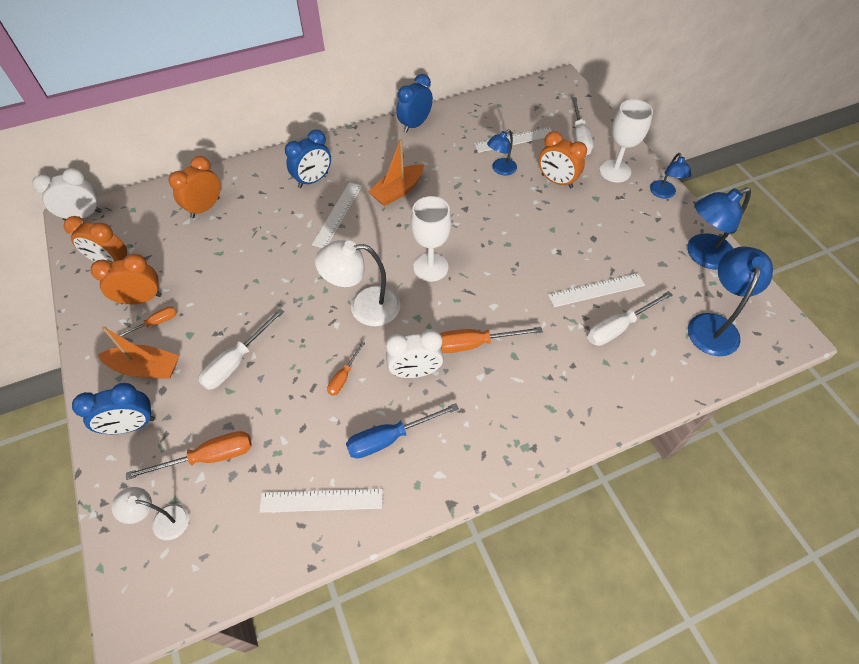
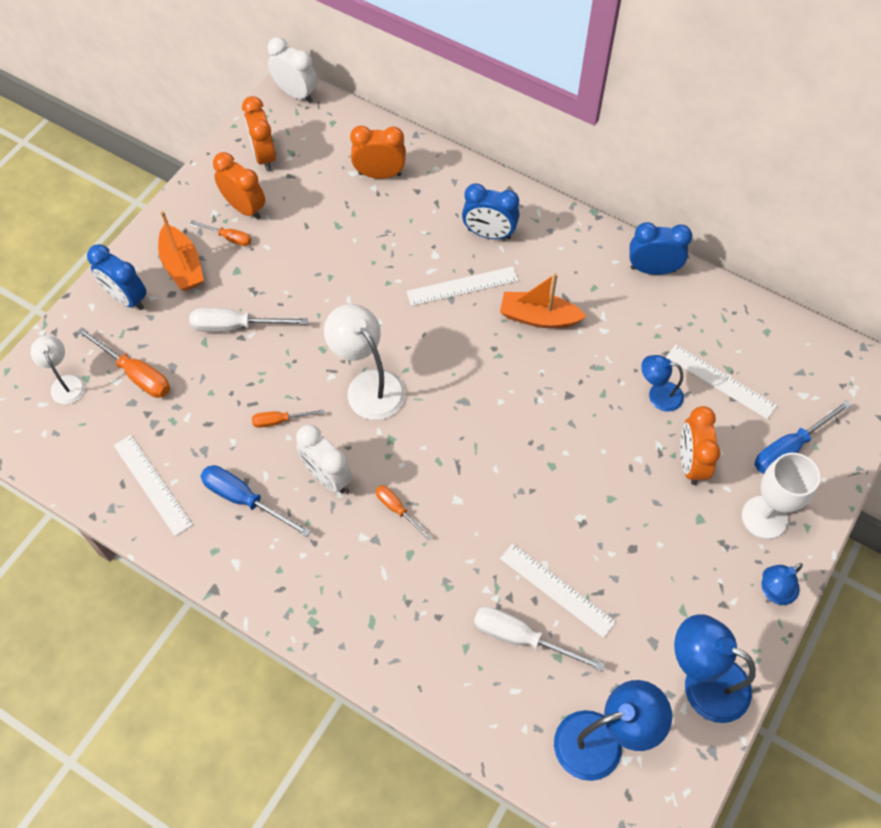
camera: 55 degrees right, 5 degrees up
(430, 267) = (461, 412): white goblet -> none
(474, 344) = (397, 509): orange screwdriver -> orange screwdriver, size x0.59
(579, 137) = (789, 448): white screwdriver -> blue screwdriver

